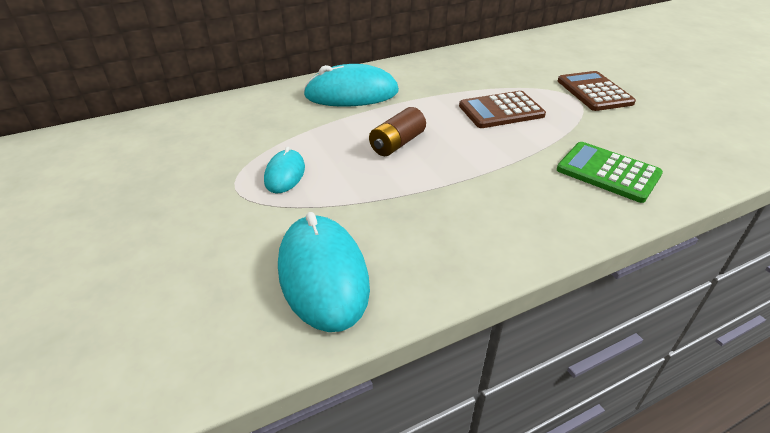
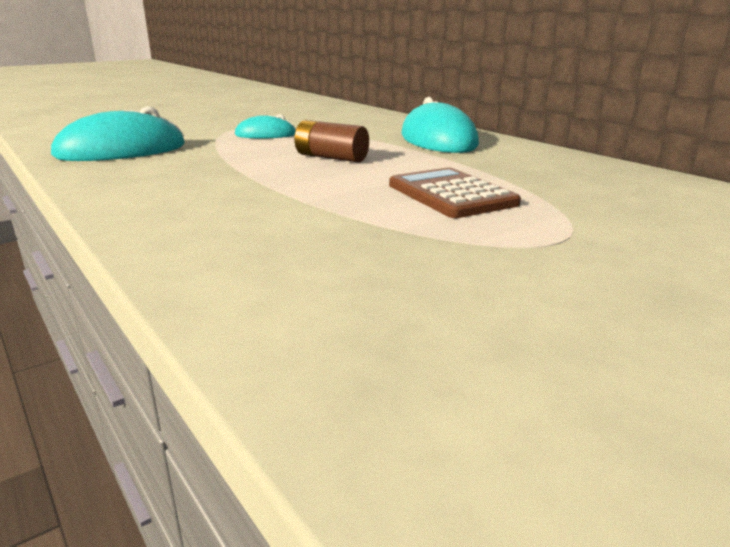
camera: 80 degrees right, 15 degrees down
(594, 92) = (608, 258): brown calculator -> none
(608, 172) = (282, 251): green calculator -> none

